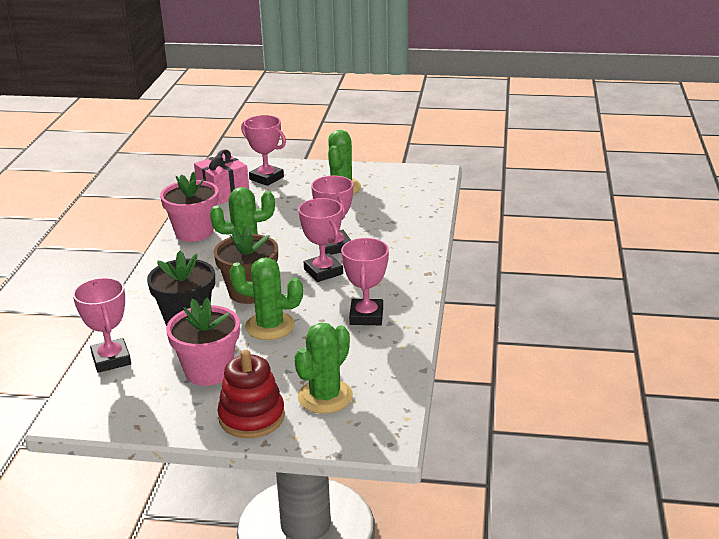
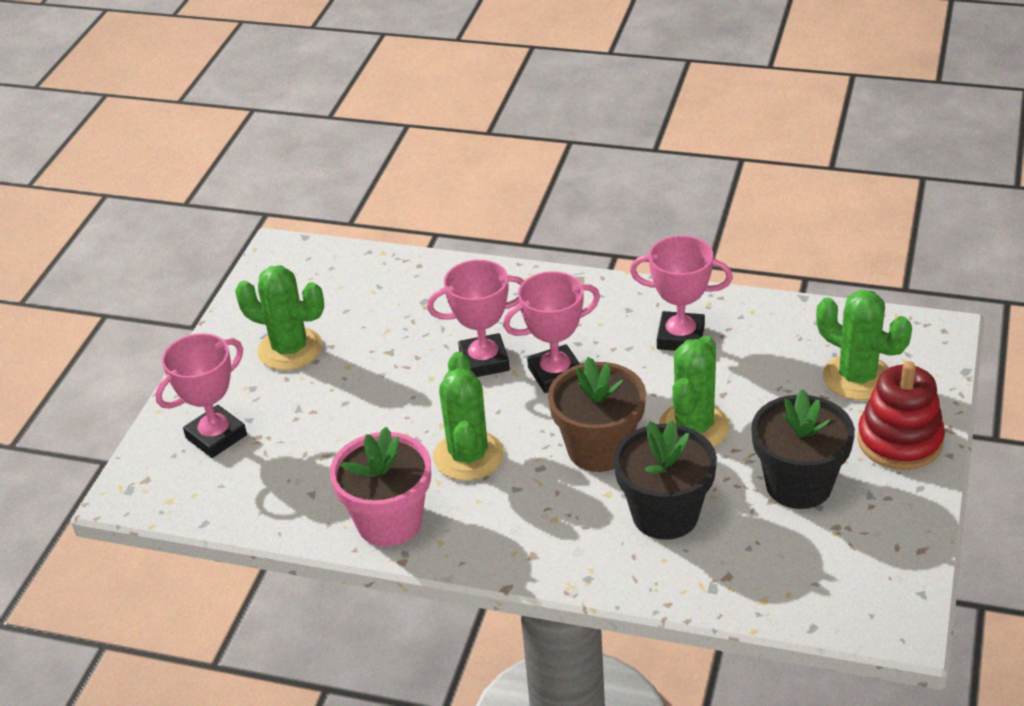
camera: 80 degrees left, 10 degrees up
(111, 359) = (764, 592): pink trophy -> none
(208, 371) = (798, 485): pink flower pot -> black flower pot
(223, 193) = (251, 491): pink gift -> none

